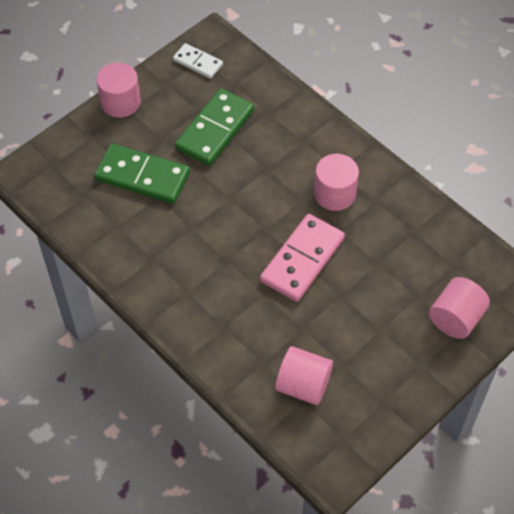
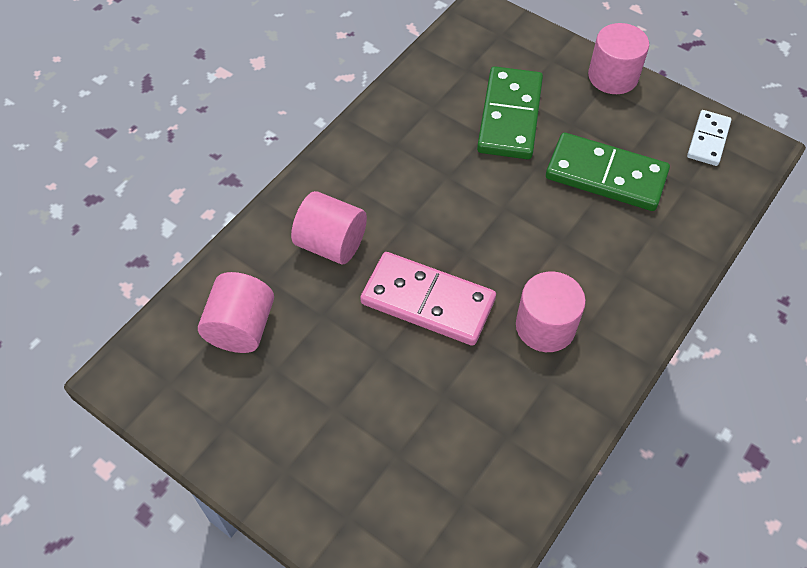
camera: 80 degrees right, 0 degrees up
(455, 318) = (369, 511): pink cylinder -> pink cylinder (331, 244)

